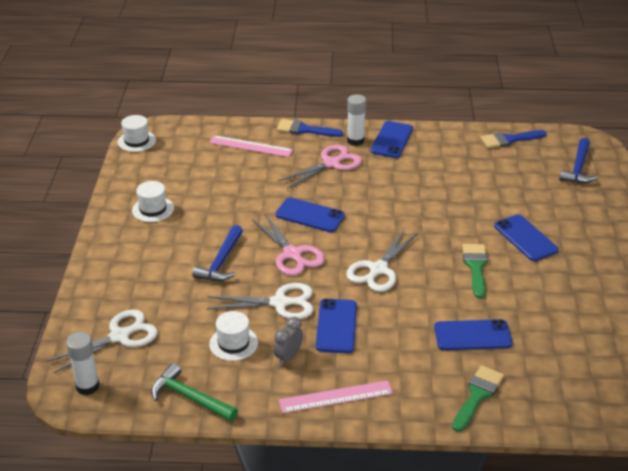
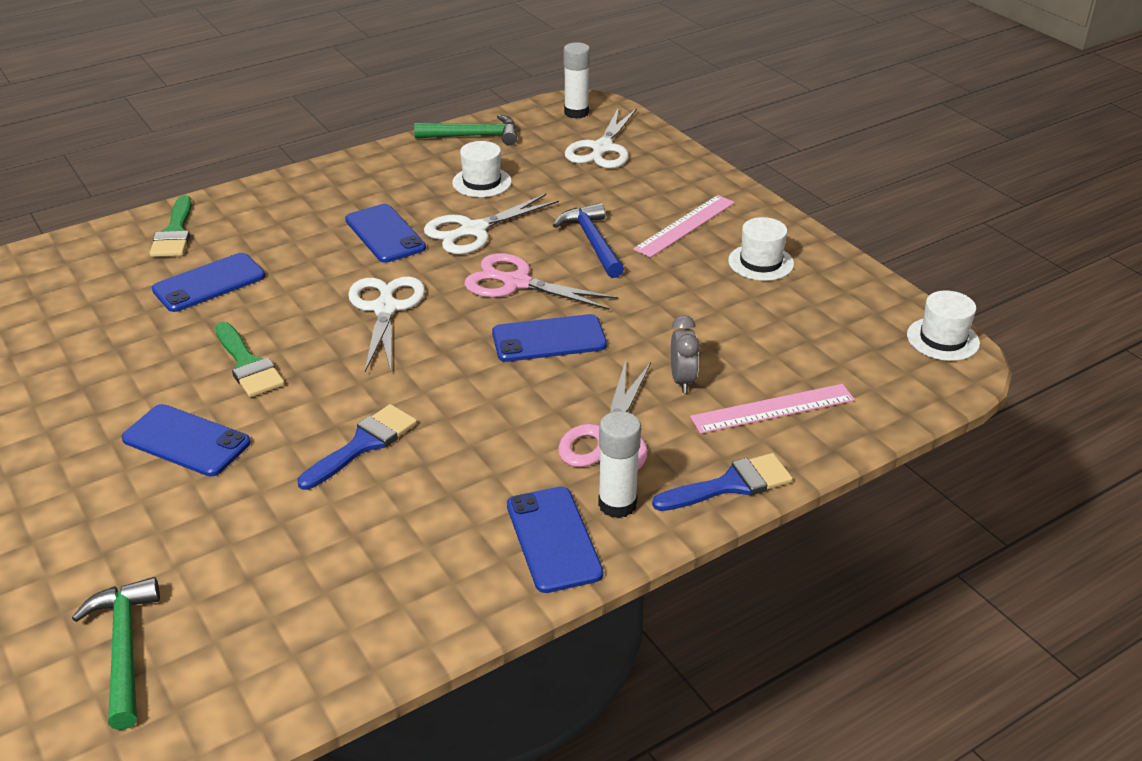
camera: 145 degrees right, 0 degrees up
(288, 357) = (411, 192): grey clock -> grey clock (682, 380)
(336, 396) = (331, 182): pink ruler -> pink ruler (685, 225)
(509, 140) = (312, 661): blue brush -> blue brush (363, 444)
(578, 168) = (124, 649): blue hammer -> green hammer

